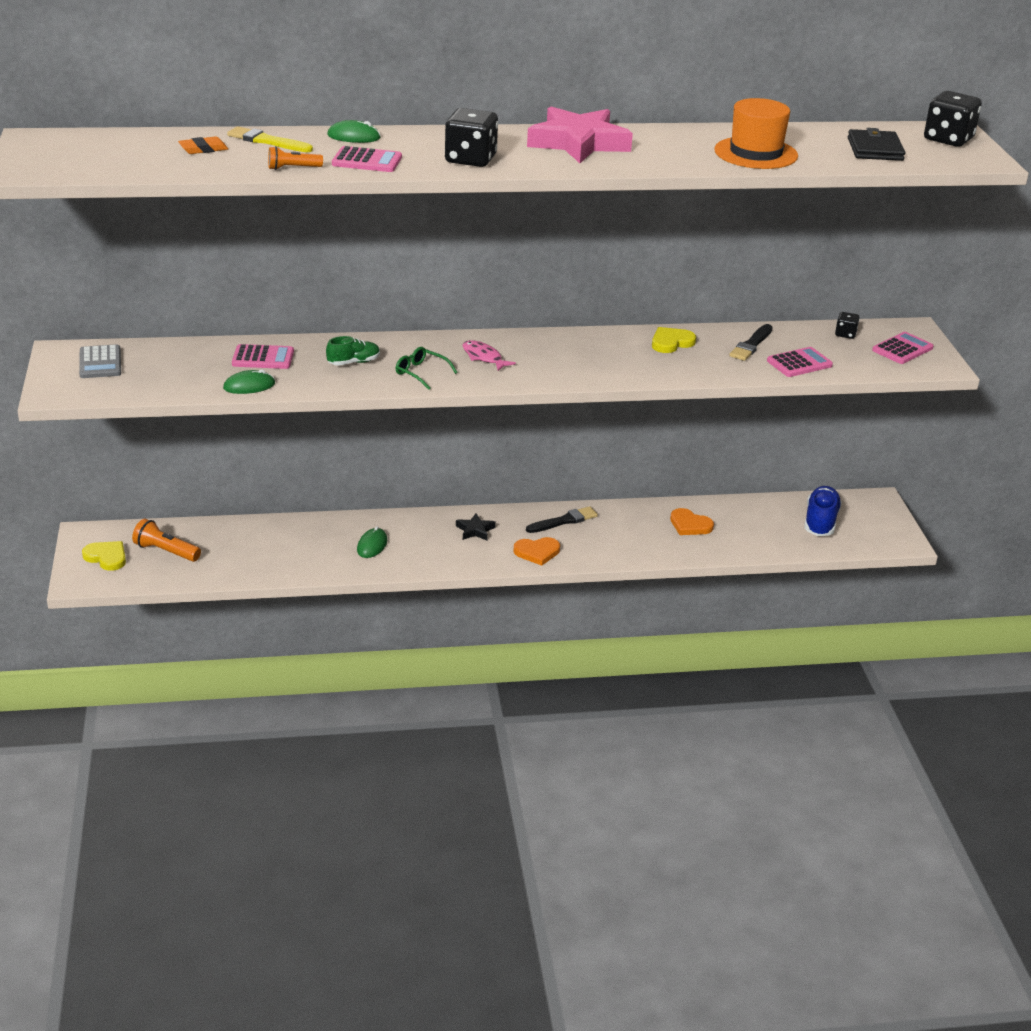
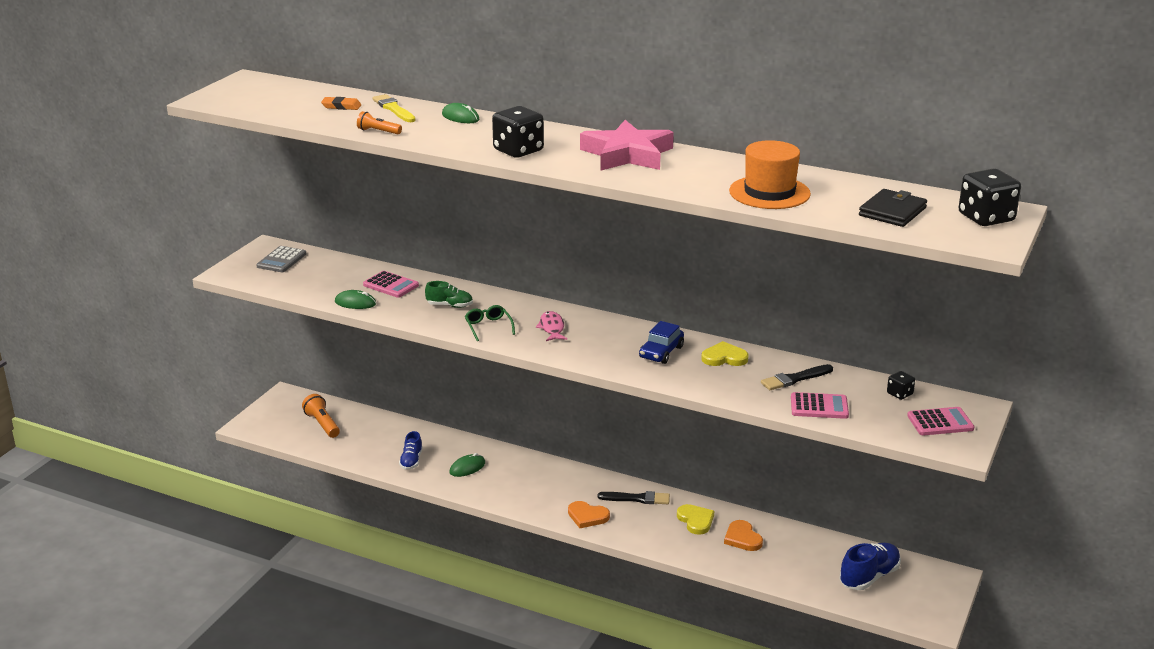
camera: 35 degrees right, 5 degrees down
(106, 557) = (281, 415): yellow heart -> yellow heart (696, 520)
(307, 557) = (411, 461): none -> blue shoe
(367, 161) = (439, 136): pink calculator -> none
(475, 530) = (557, 482): black star -> none
(612, 353) = (661, 352): none -> blue car

